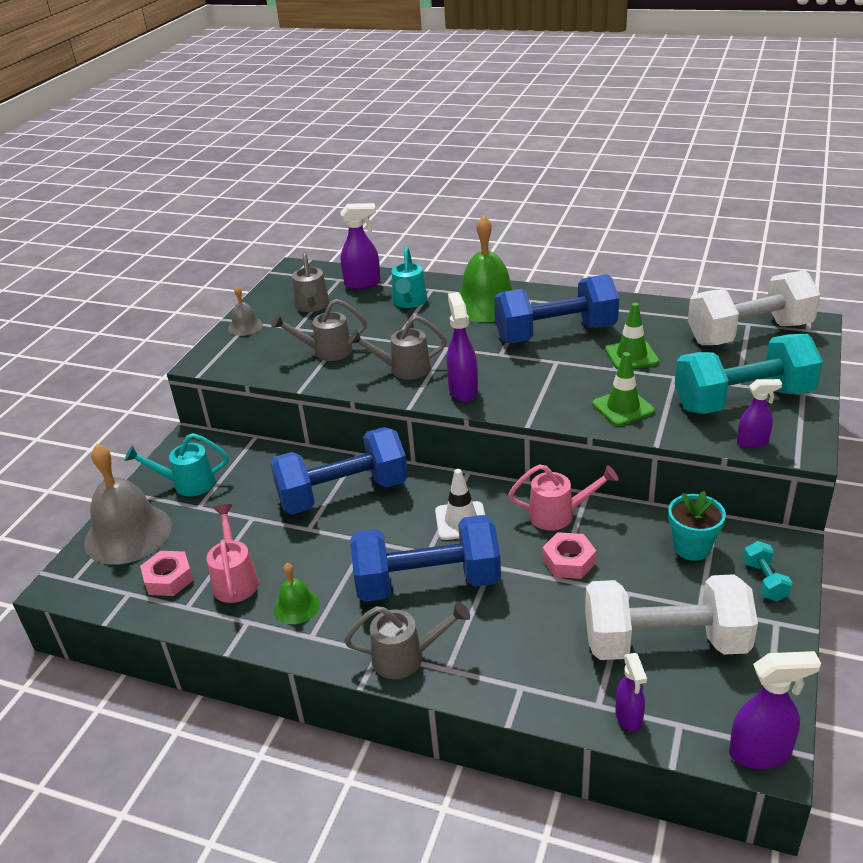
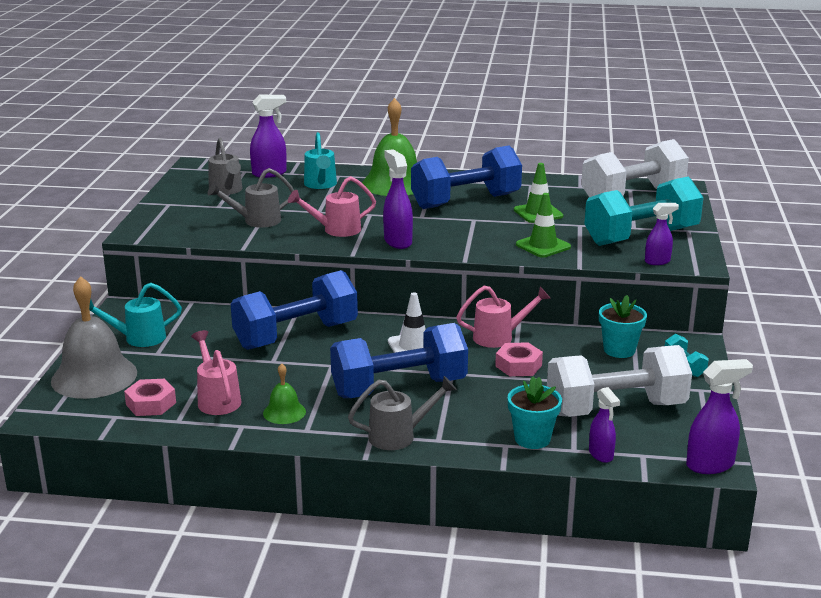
camera: 15 degrees left, 10 degrees down
(245, 326) = (166, 207): grey bell -> none
(403, 369) = (336, 230): grey watering can -> pink watering can
(554, 680) = (532, 439): none -> turquoise flower pot

